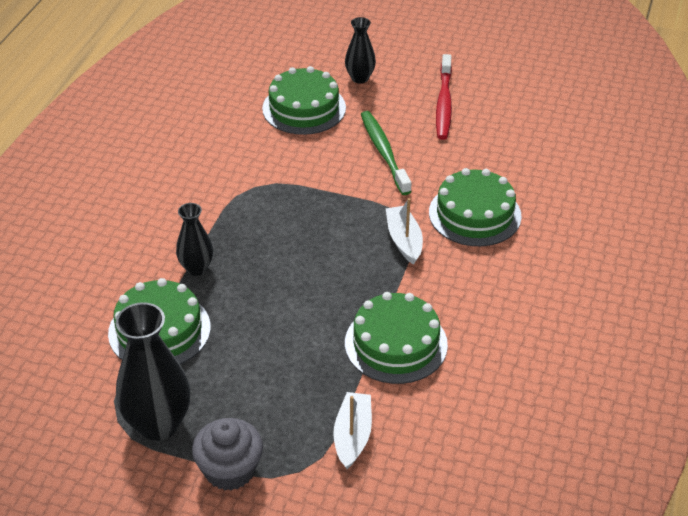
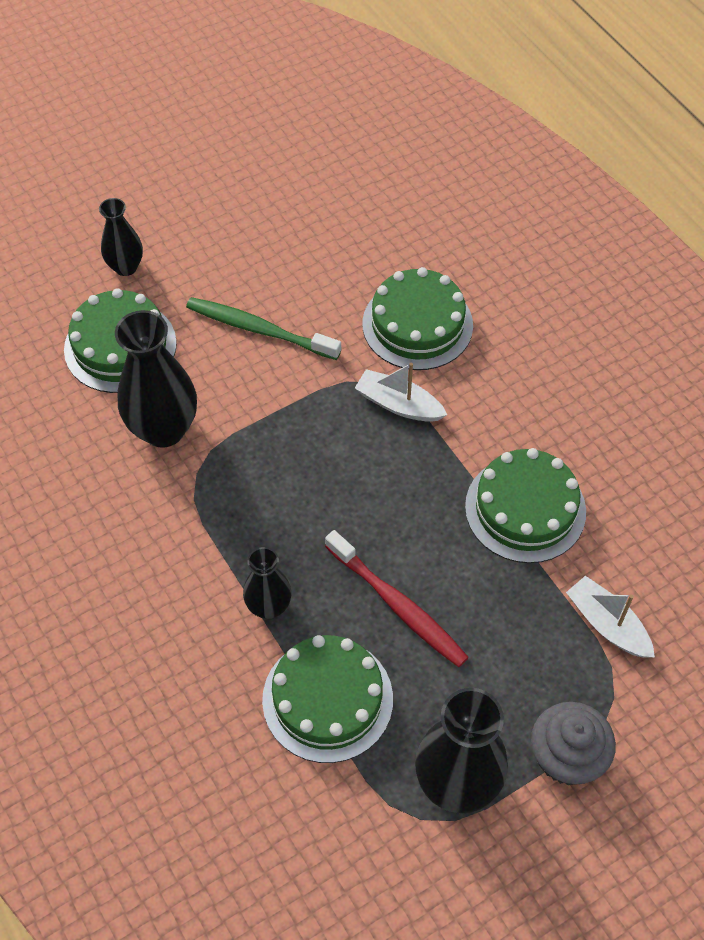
camera: 50 degrees left, 15 degrees up
(268, 157) = (163, 429): none -> black vase
(444, 103) = (239, 230): red toothbrush -> red toothbrush (397, 605)

